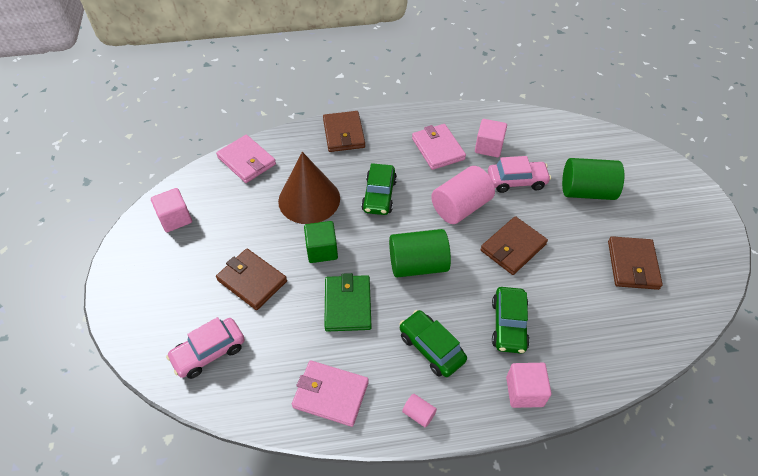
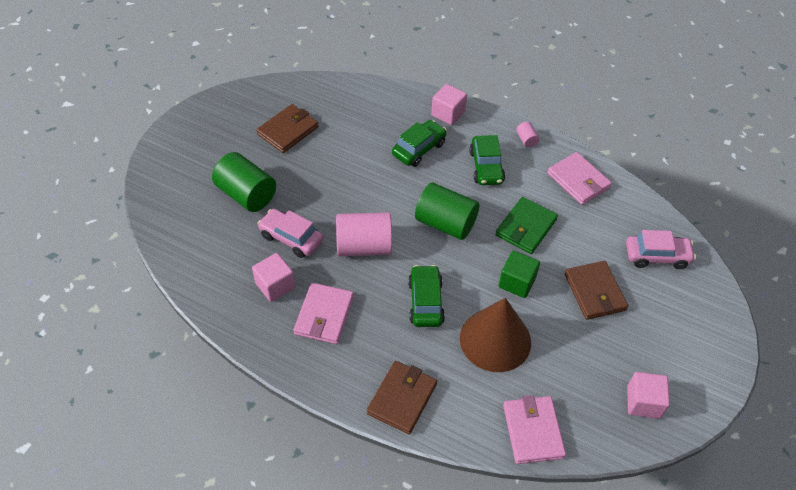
camera: 145 degrees left, 0 degrees up
(379, 195) = (425, 302): green car -> green car turned 45 degrees counterclockwise
(513, 247) = (358, 191): brown wallet -> none

